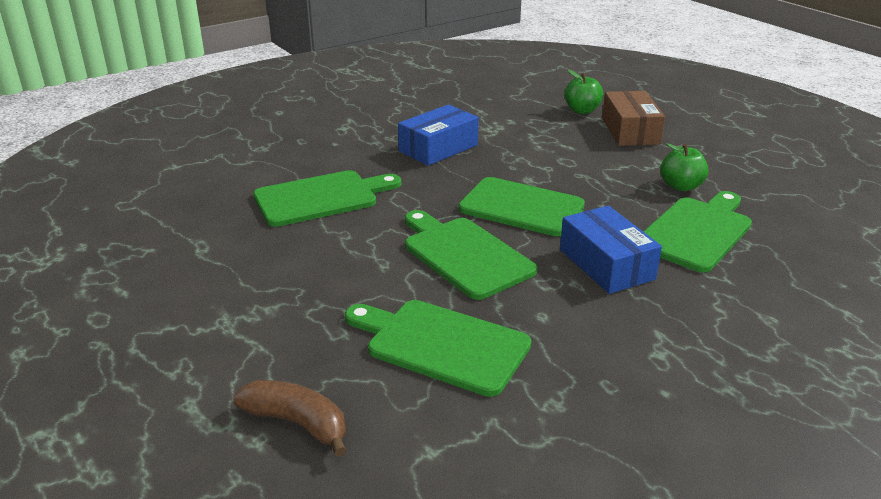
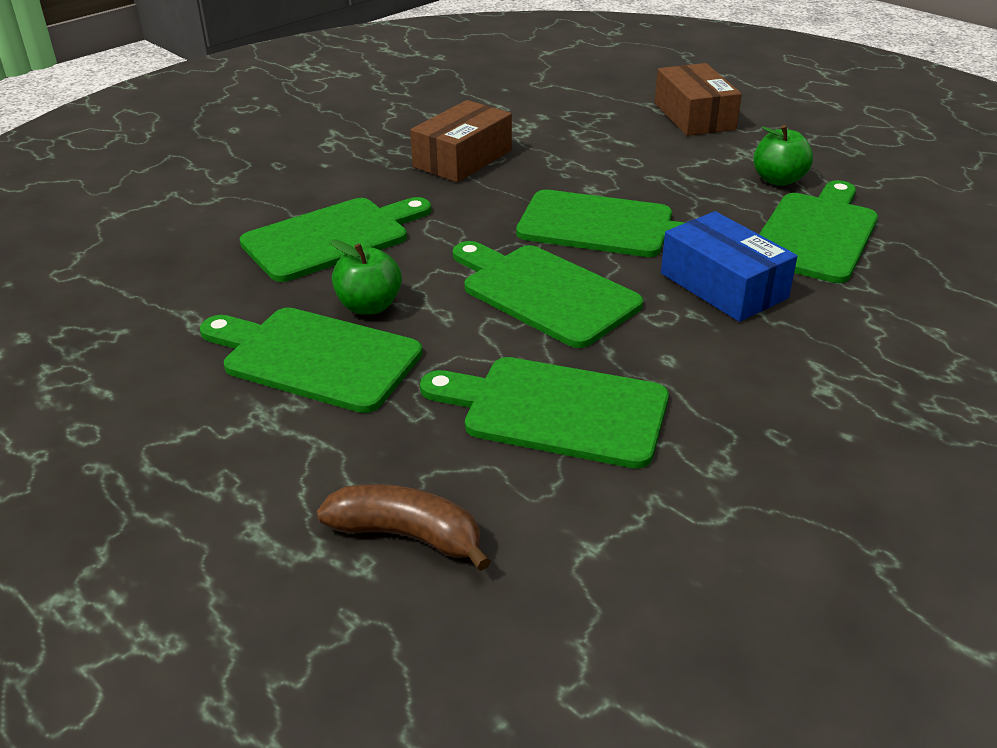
camera: 10 degrees left, 5 degrees up
(277, 284) = (315, 357): none -> green cutting board
(438, 148) = (463, 158): blue box -> brown box
(582, 110) = (626, 95): green apple -> green apple (369, 306)

